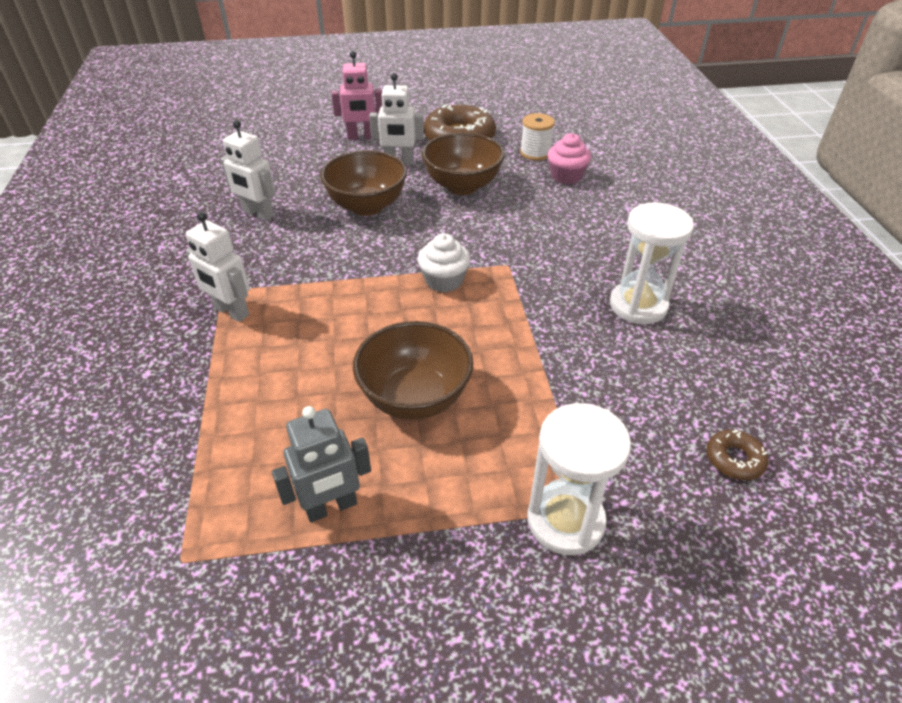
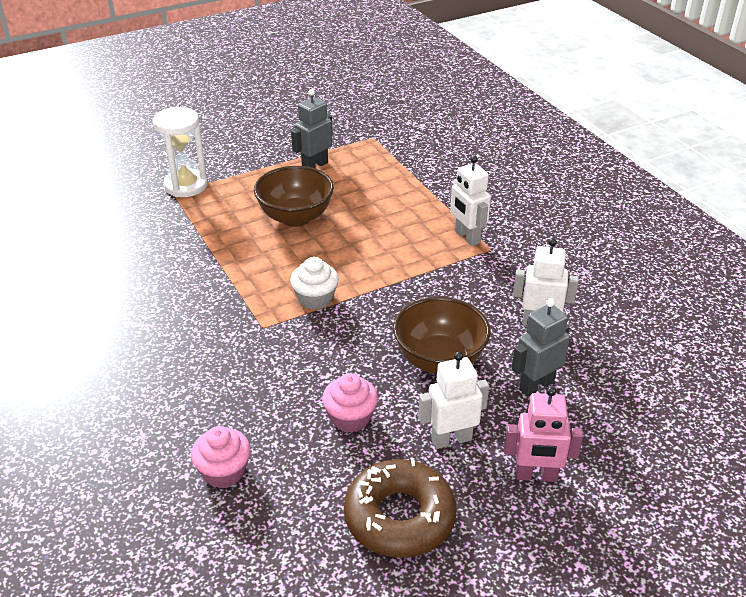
camera: 160 degrees right, 5 degrees down
(231, 312) = (467, 237): white robot -> white robot turned 135 degrees counterclockwise
(310, 177) = (536, 385): none -> grey robot
(361, 137) = (536, 476): pink robot -> pink robot turned 150 degrees counterclockwise
(462, 186) = (350, 418): brown bowl -> pink cupcake
(535, 153) = (276, 511): white spool -> none
(638, 305) = (137, 316): white hourglass -> none
(734, 459) = (81, 230): brown donut -> none

